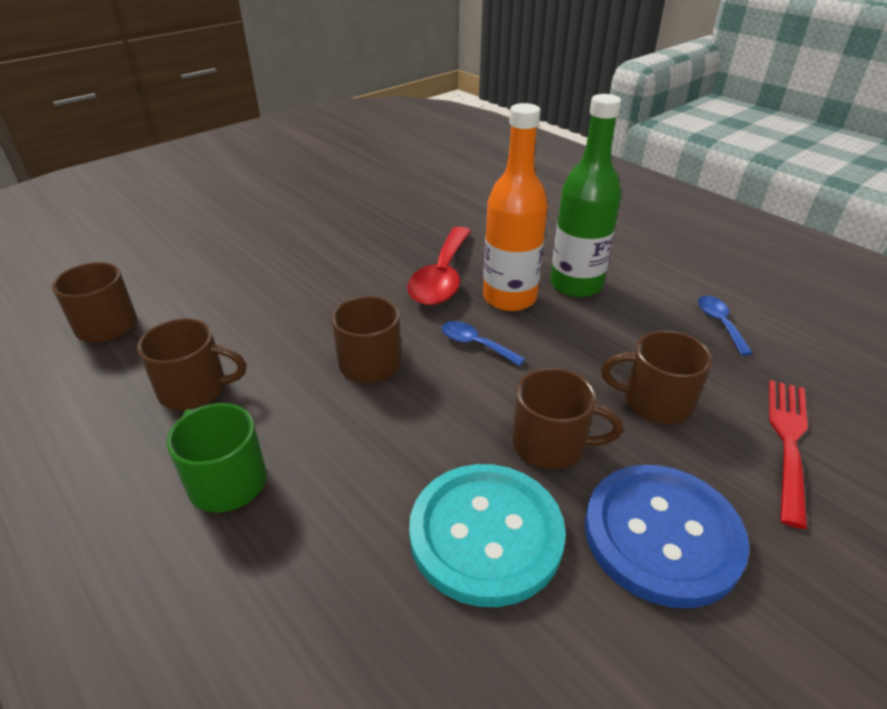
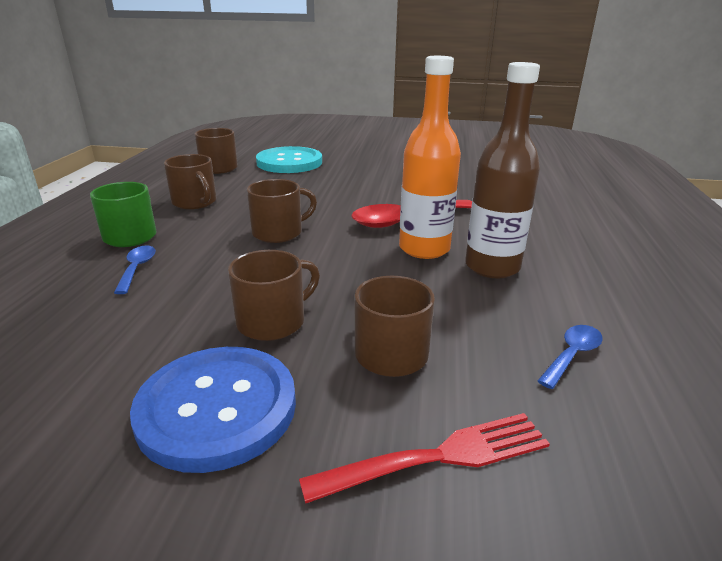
camera: 50 degrees right, 10 degrees down
(475, 344) = (348, 256): blue spoon -> blue spoon (137, 268)
(486, 534) = (152, 327): turquoise button -> turquoise button (289, 162)
(551, 444) = (273, 321): brown mug -> brown mug turned 105 degrees counterclockwise
(576, 285) = (492, 267): green bottle -> brown bottle

